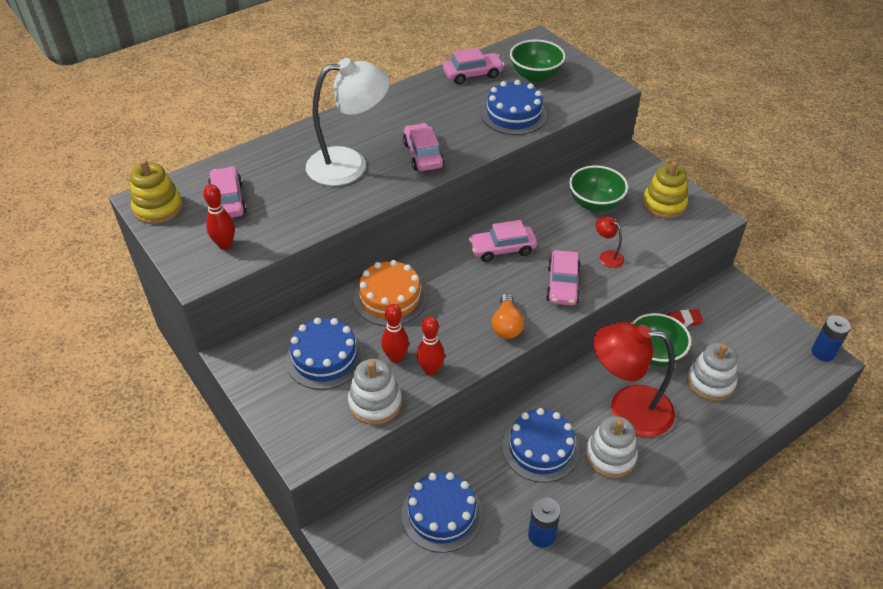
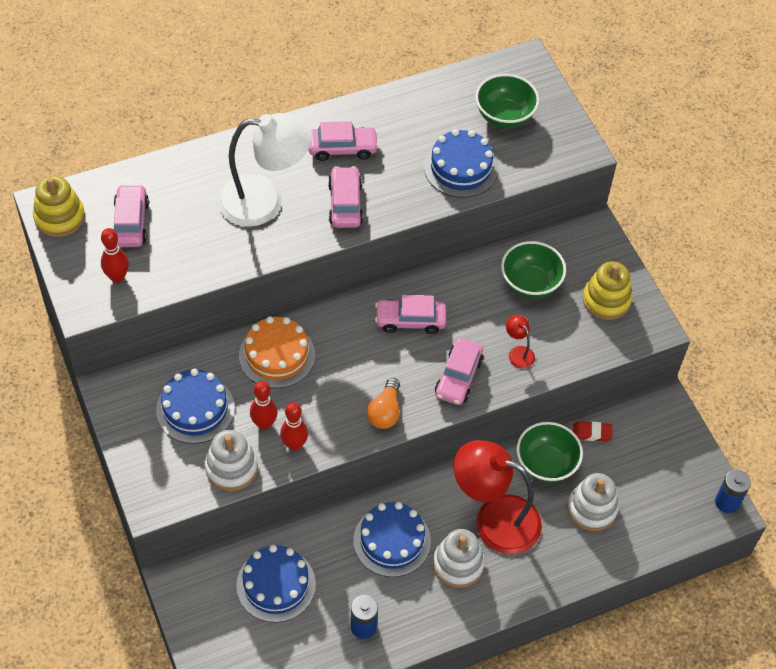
camera: 10 degrees right, 10 degrees up
(472, 74) = (434, 100): pink car -> pink car (342, 148)

